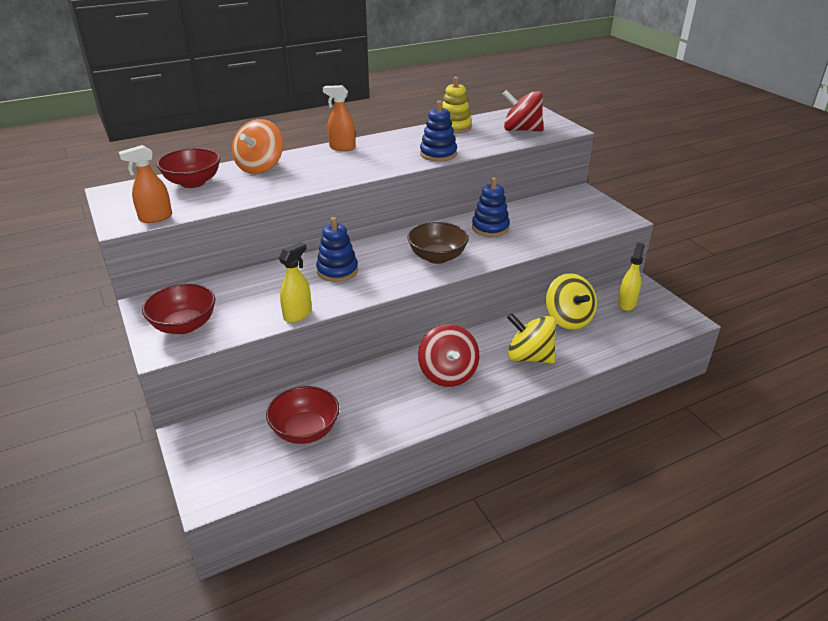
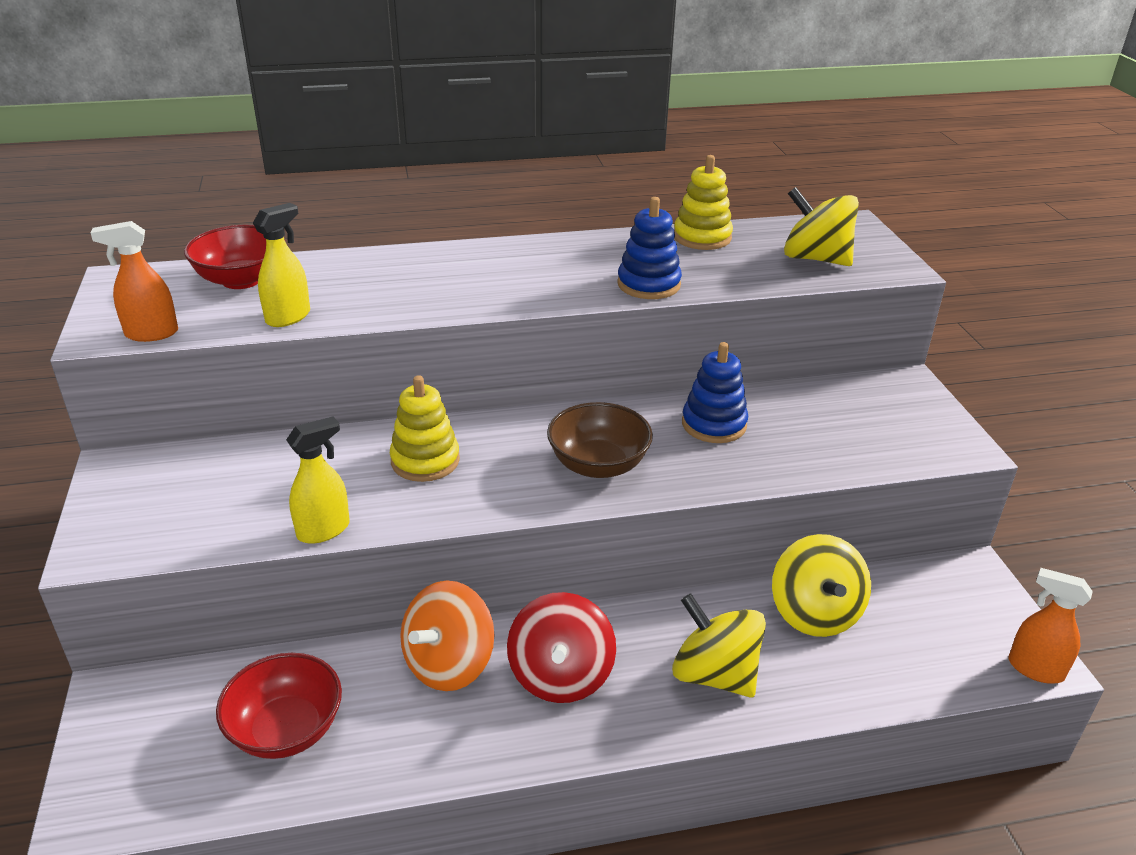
camera: 15 degrees right, 0 degrees up
(184, 325) = (148, 515): red bowl -> none
(260, 167) = (355, 267): orange spinning top -> orange spinning top (449, 664)
(337, 271) = (425, 460): blue stacking toy -> yellow stacking toy
(342, 147) = (499, 250): orange spray bottle -> orange spray bottle (1035, 669)
(521, 130) = (815, 258): red spinning top -> yellow spinning top
(626, 303) = (935, 603): yellow spray bottle -> yellow spray bottle (288, 317)

